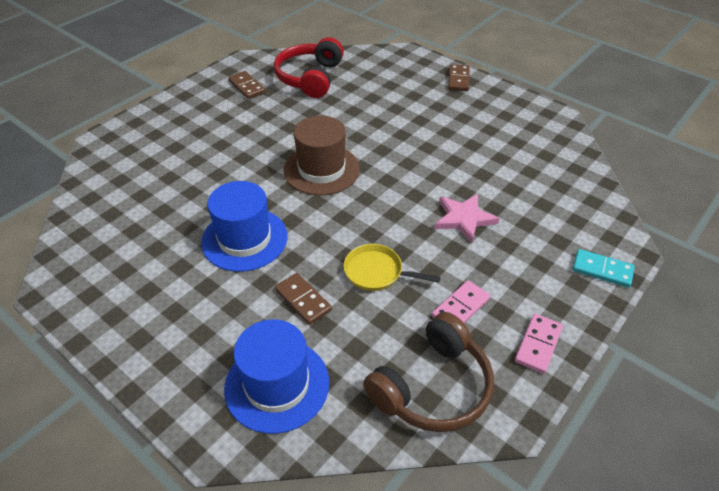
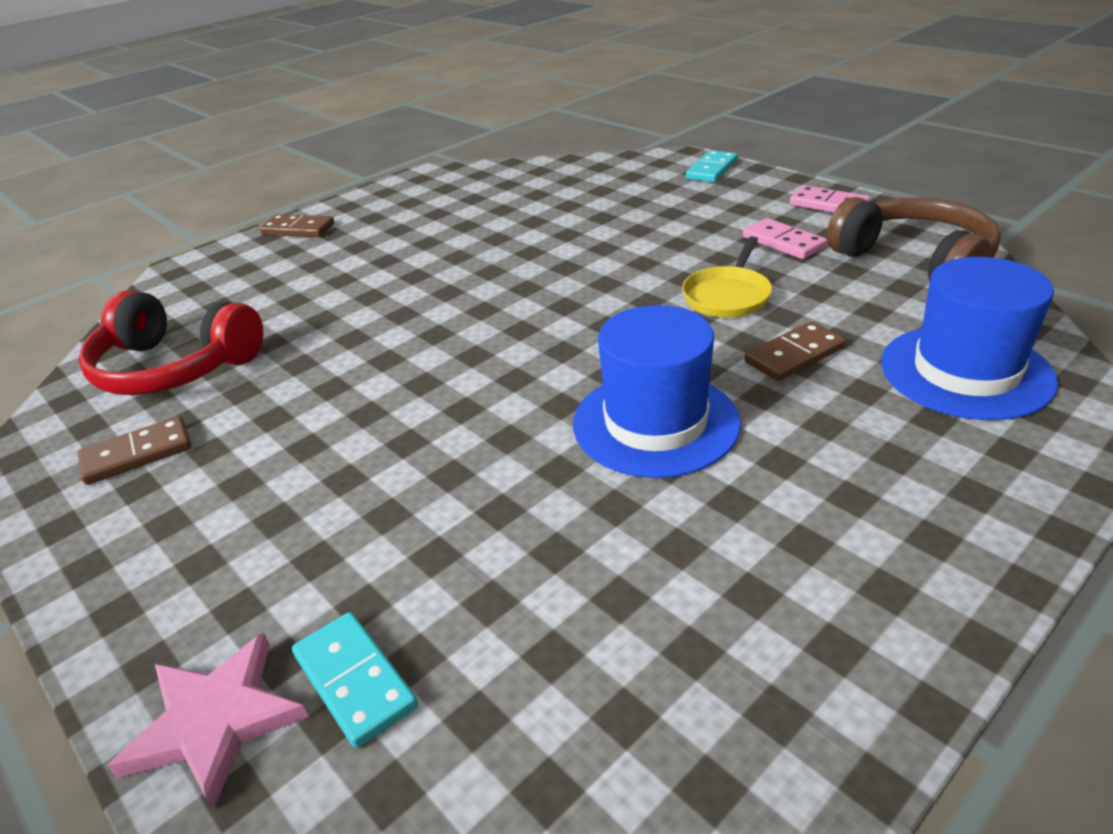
camera: 80 degrees left, 10 degrees down
(114, 168) = (355, 680): none -> turquoise domino
(321, 169) = (480, 346): brown hat -> none
(464, 219) = (622, 235): pink star -> pink star (215, 721)

